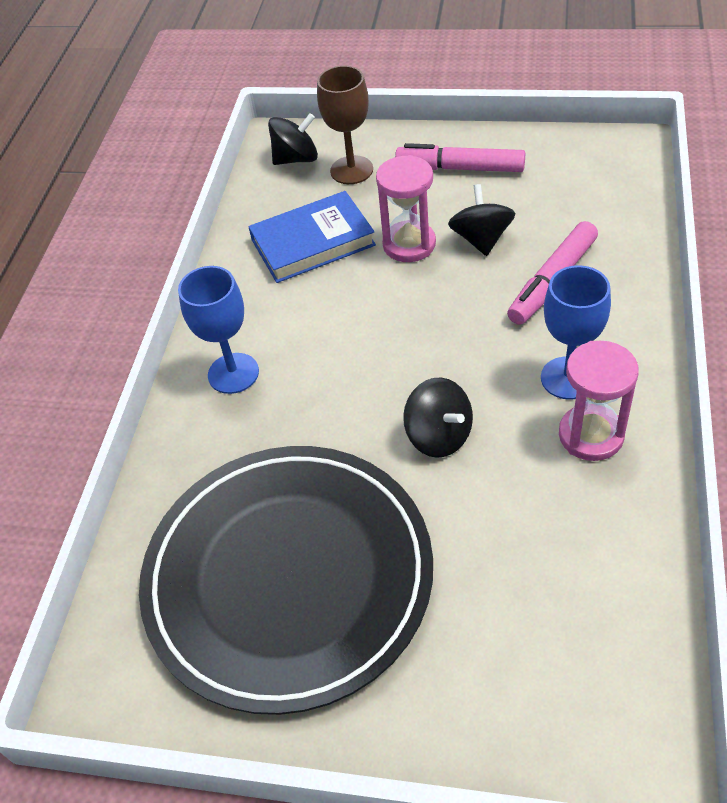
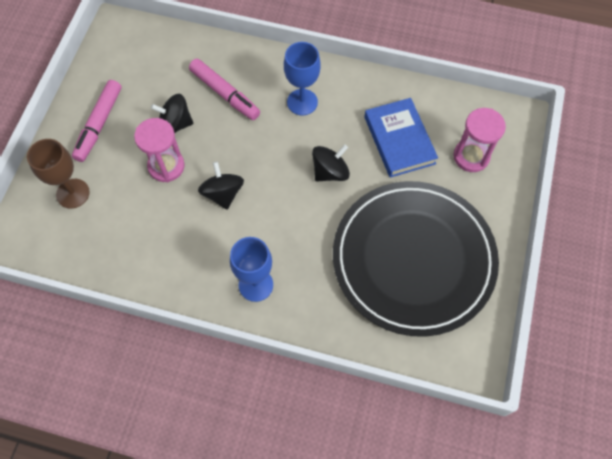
camera: 90 degrees left, 15 degrees up
(296, 159) = (43, 231): black spinning top -> black spinning top (223, 193)
(313, 242) = (143, 226): blue book -> blue book (399, 140)
(591, 435) = (343, 100): pink hourglass -> pink hourglass (471, 156)

